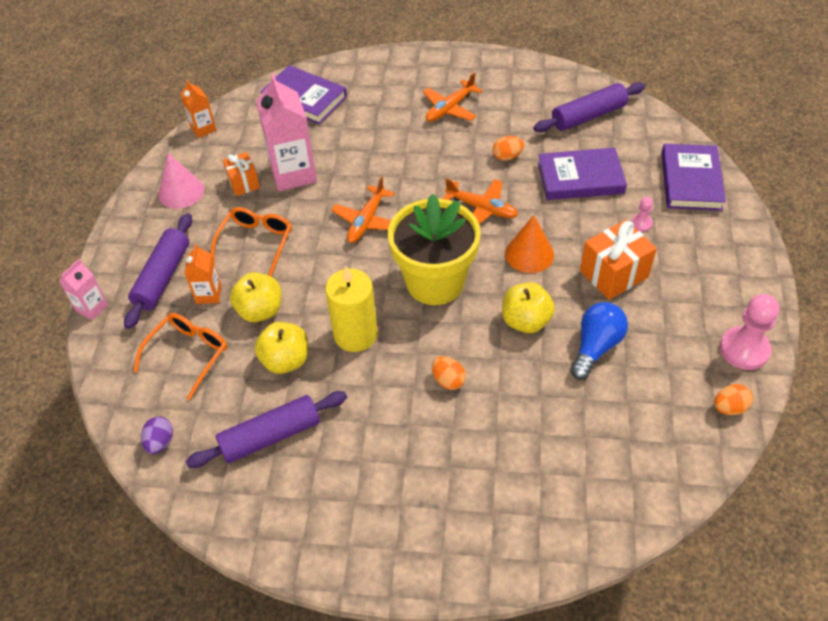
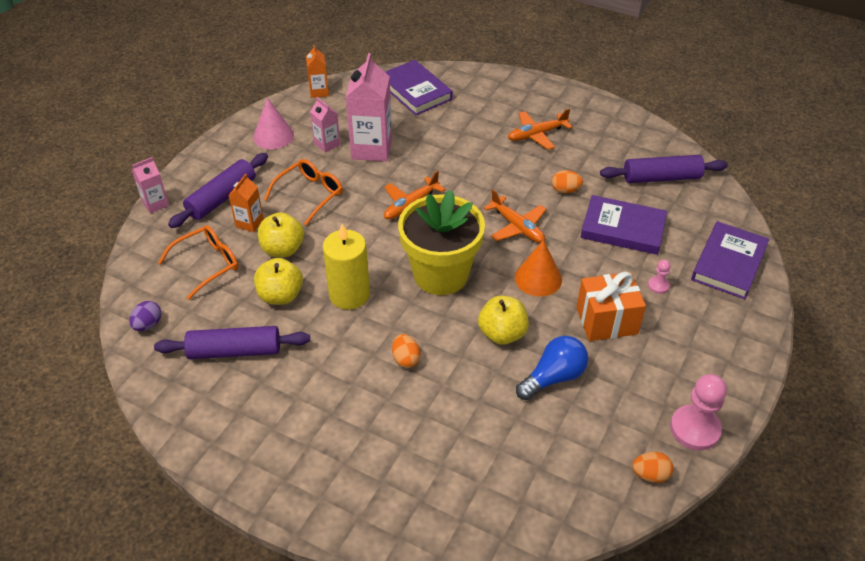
camera: 20 degrees right, 5 degrees down
(243, 183) = (327, 144): orange gift -> pink carton

